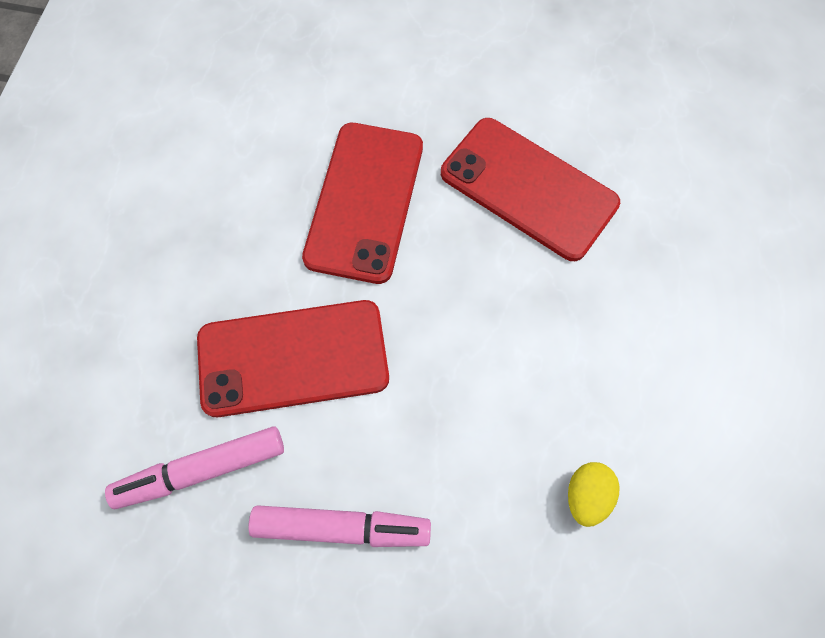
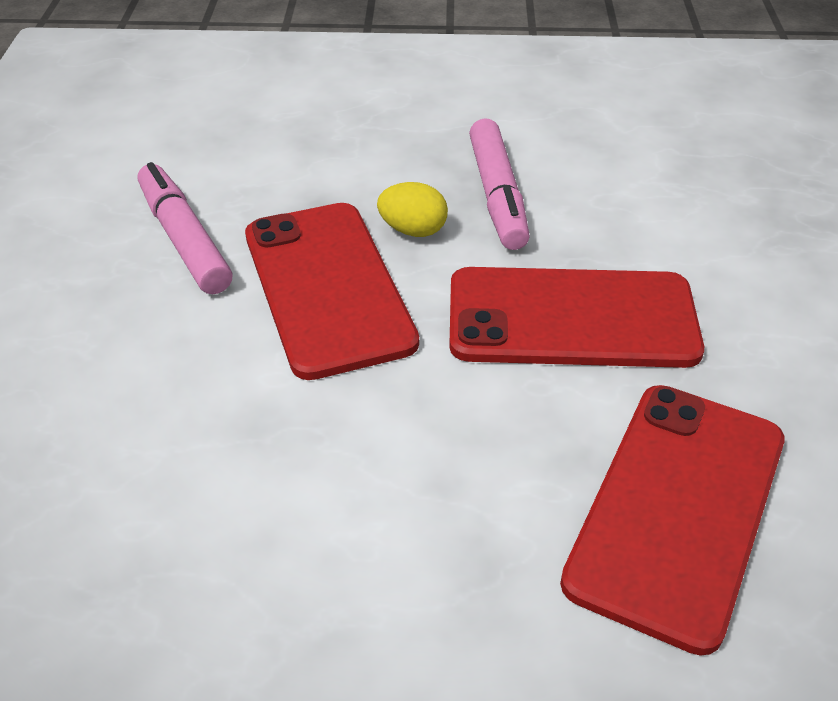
camera: 80 degrees right, 25 degrees down
(341, 527) = (112, 362): pink marker -> pink marker (497, 195)
(586, 495) = (146, 642): yellow egg -> yellow egg (413, 230)

